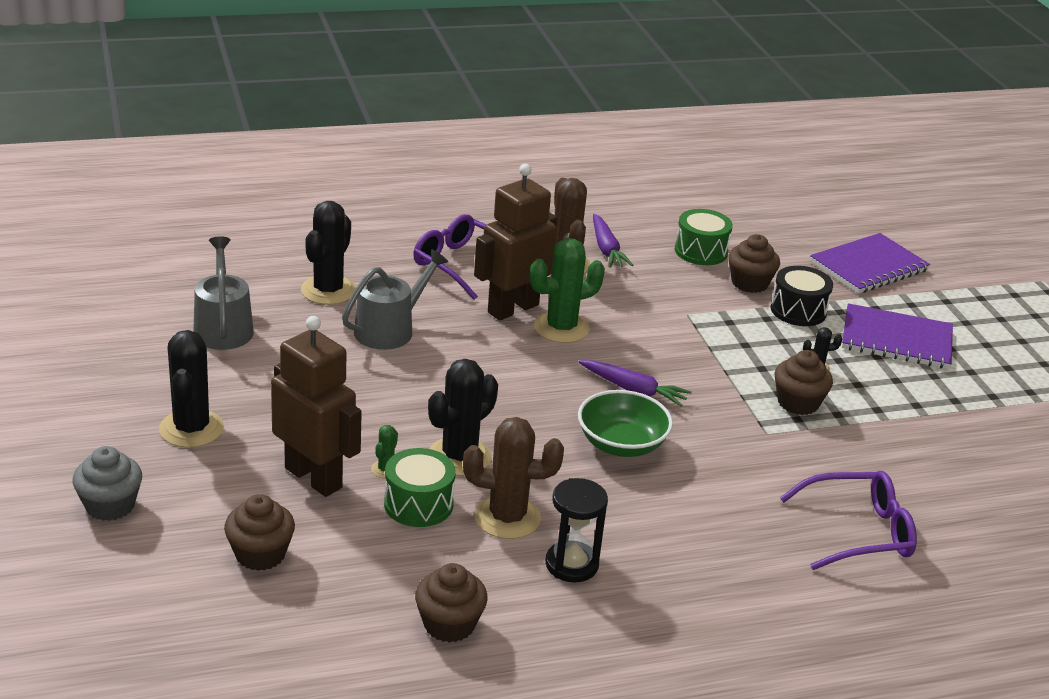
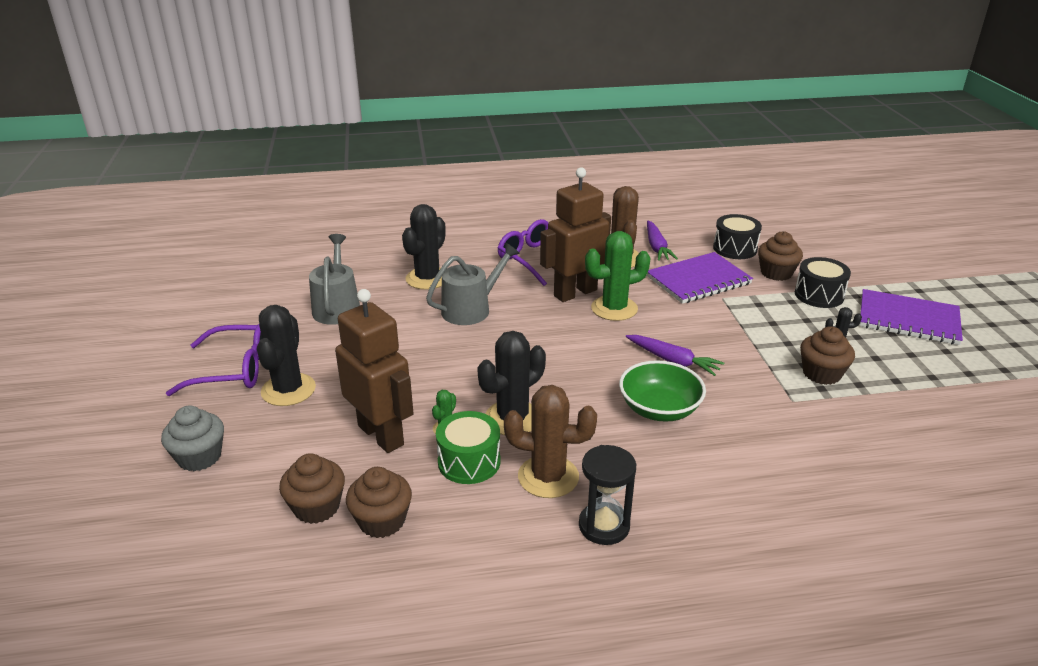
camera: 10 degrees right, 0 degrees up
(449, 624) = (478, 586): brown cupcake -> brown cupcake (382, 521)
(701, 251) = (735, 248): green drum -> black drum
(858, 532) = (886, 499): purple glasses -> purple glasses (233, 370)
(869, 266) = (878, 260): purple notebook -> purple notebook (698, 280)

